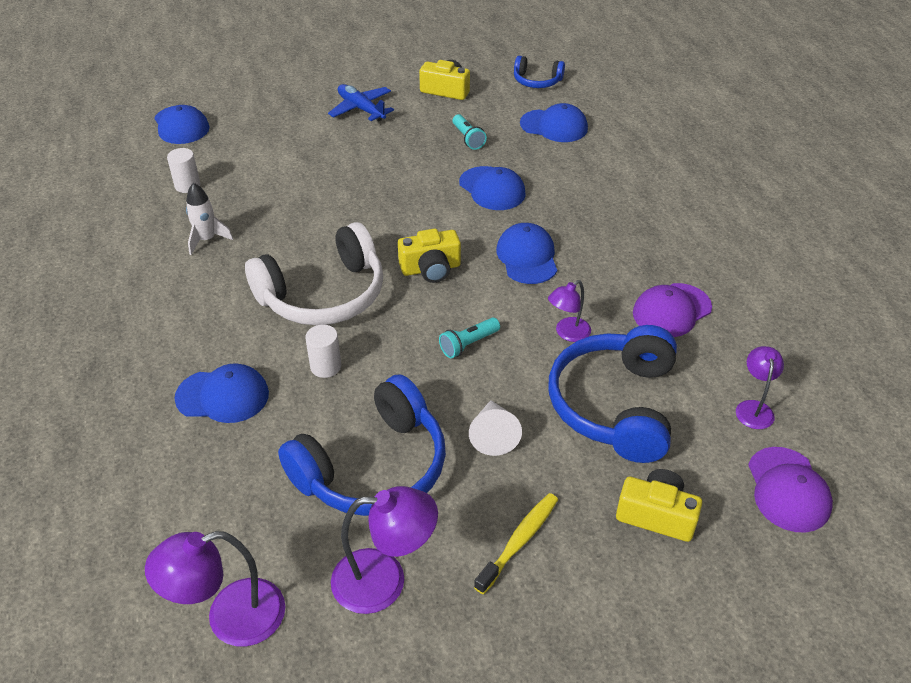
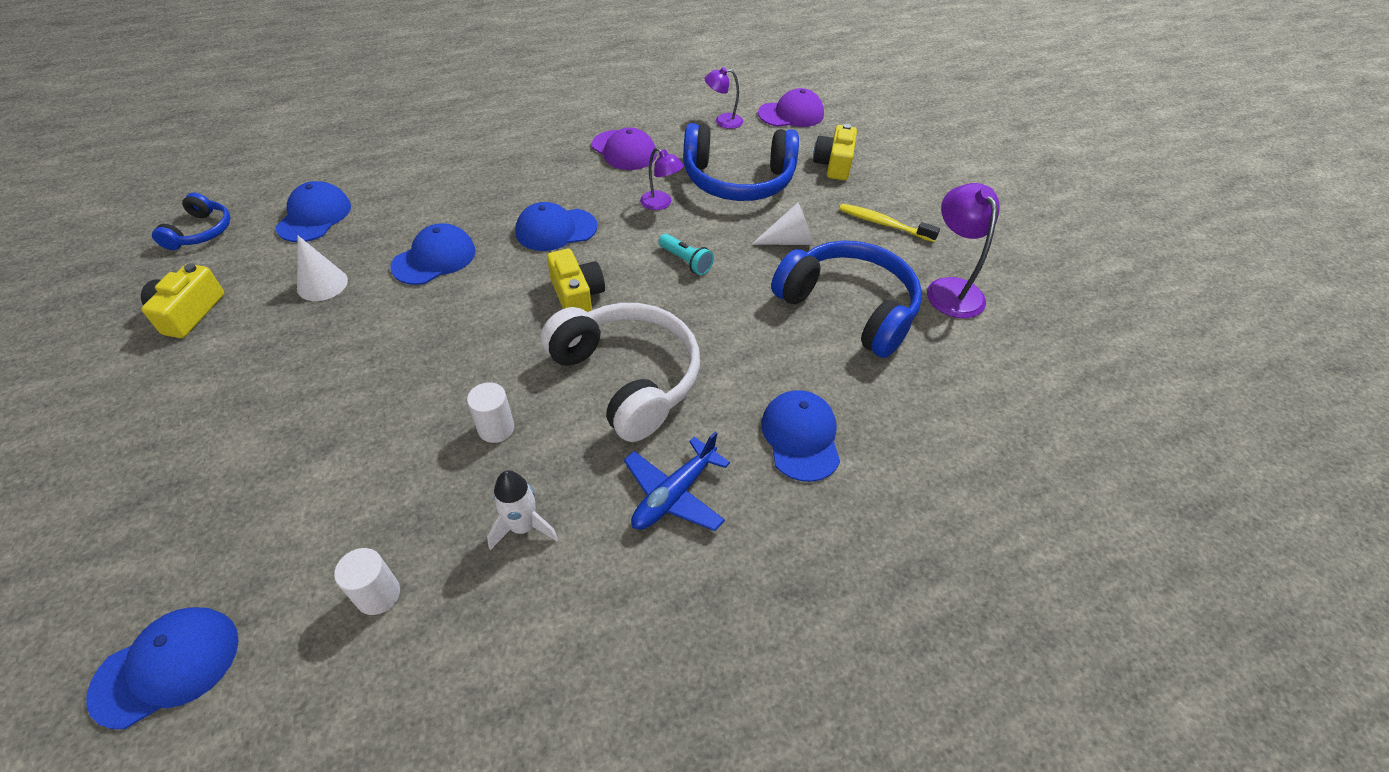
camera: 100 degrees left, 5 degrees up
(230, 618) = (1030, 374): purple lamp -> none
(325, 366) = (737, 358): white cylinder -> white cylinder (496, 428)
(361, 109) = (207, 401): blue plane -> blue plane (674, 494)
(468, 138) = (322, 284): turquoise flashlight -> white cone

